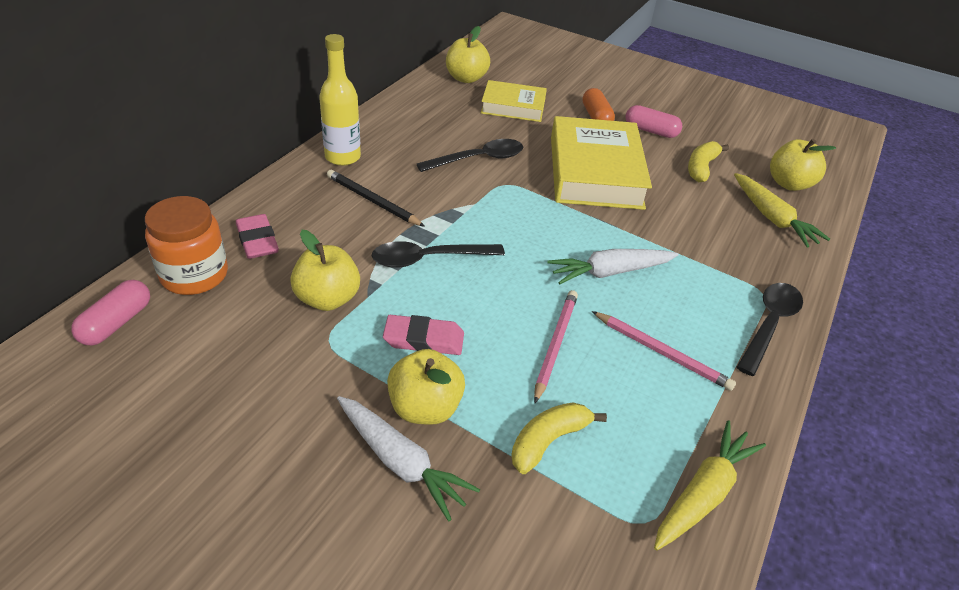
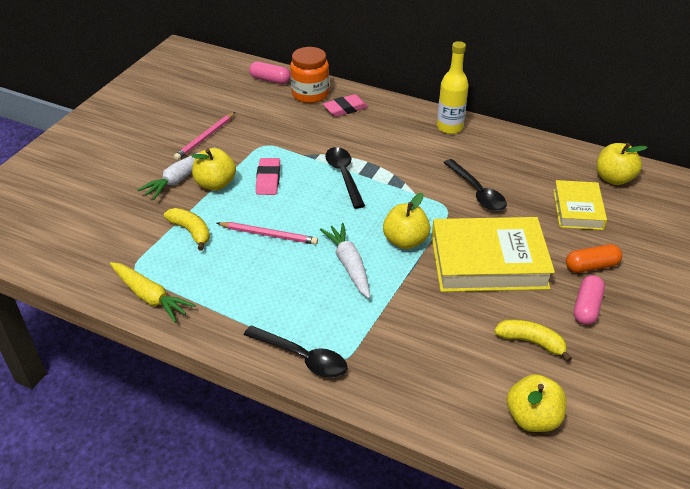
camera: 90 degrees right, 0 degrees up
(327, 299) = (298, 140): yellow apple -> yellow apple (405, 241)
(372, 201) = (401, 146): black pencil -> none
(662, 352) = (266, 288): pink pencil -> pink pencil (205, 138)
(772, 218) = (459, 389): yellow carrot -> none

